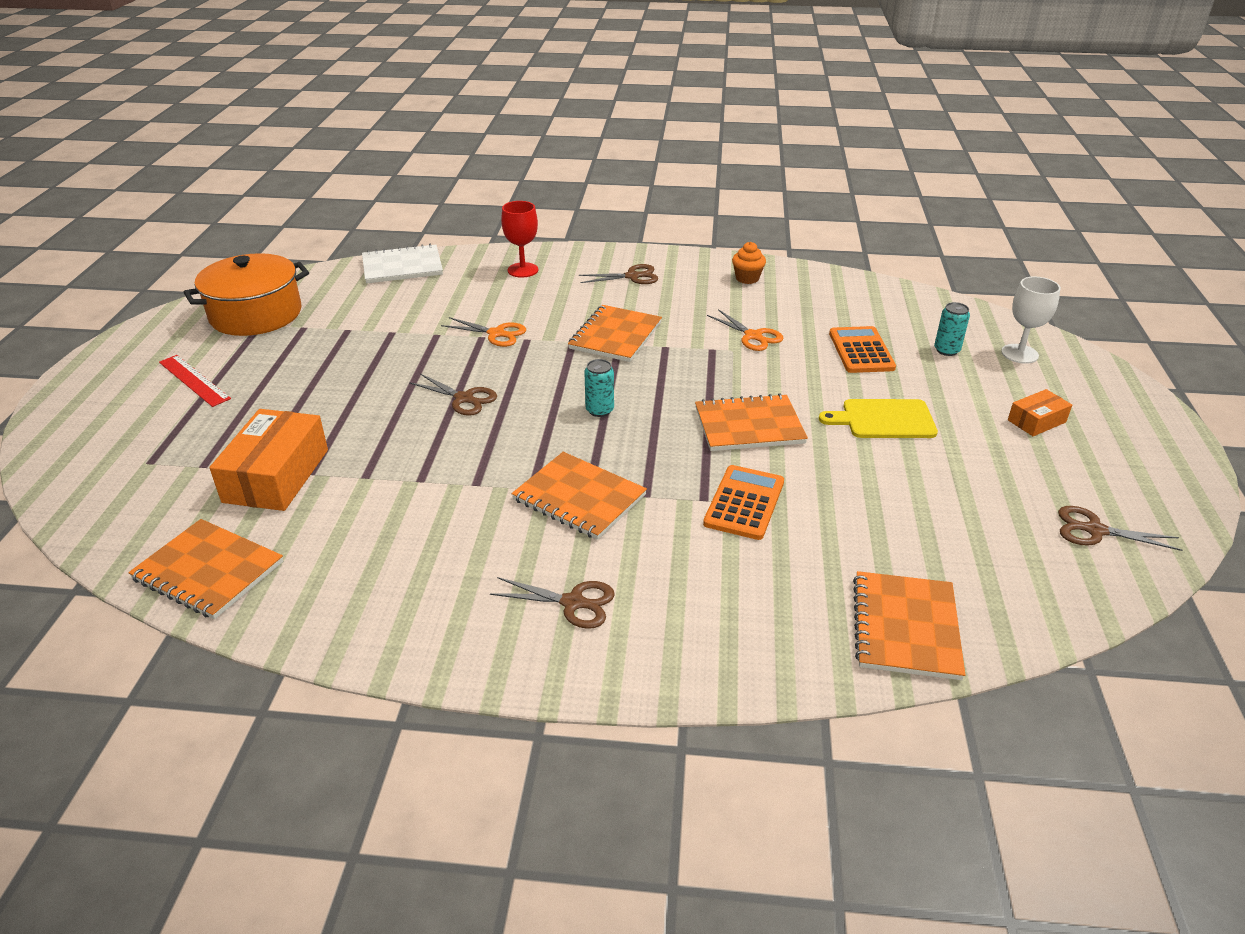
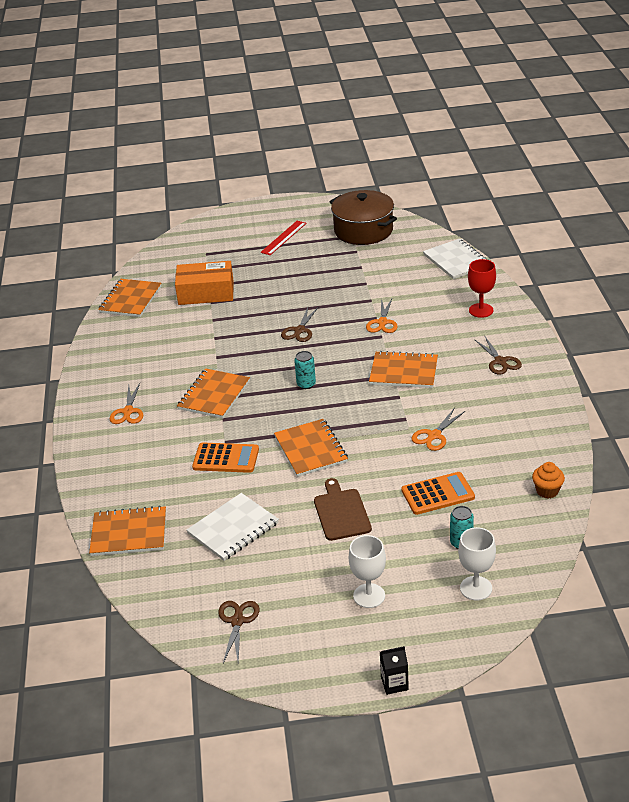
camera: 80 degrees right, 0 degrees up
(256, 314) = (363, 230): orange pot -> brown pot
(573, 603) = (128, 411): brown scissors -> orange scissors
(747, 278) = (531, 420): orange cupcake -> orange cupcake (547, 491)
(884, 419) = (341, 512): yellow cutting board -> brown cutting board
(905, 513) = (233, 528): none -> white notebook
(1036, 421) = (369, 596): orange box -> white goblet
(1176, 425) = (394, 683): none -> black carton

